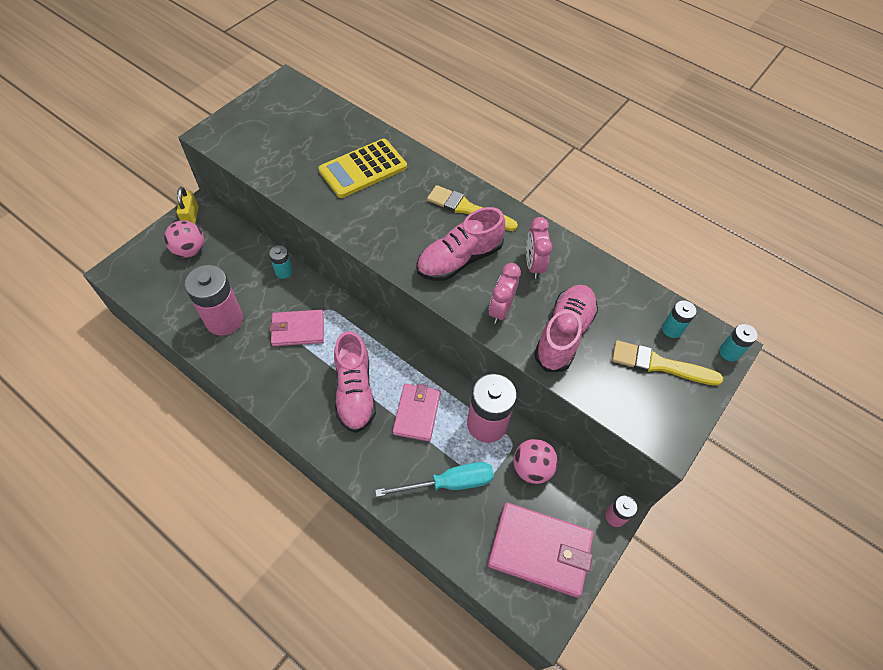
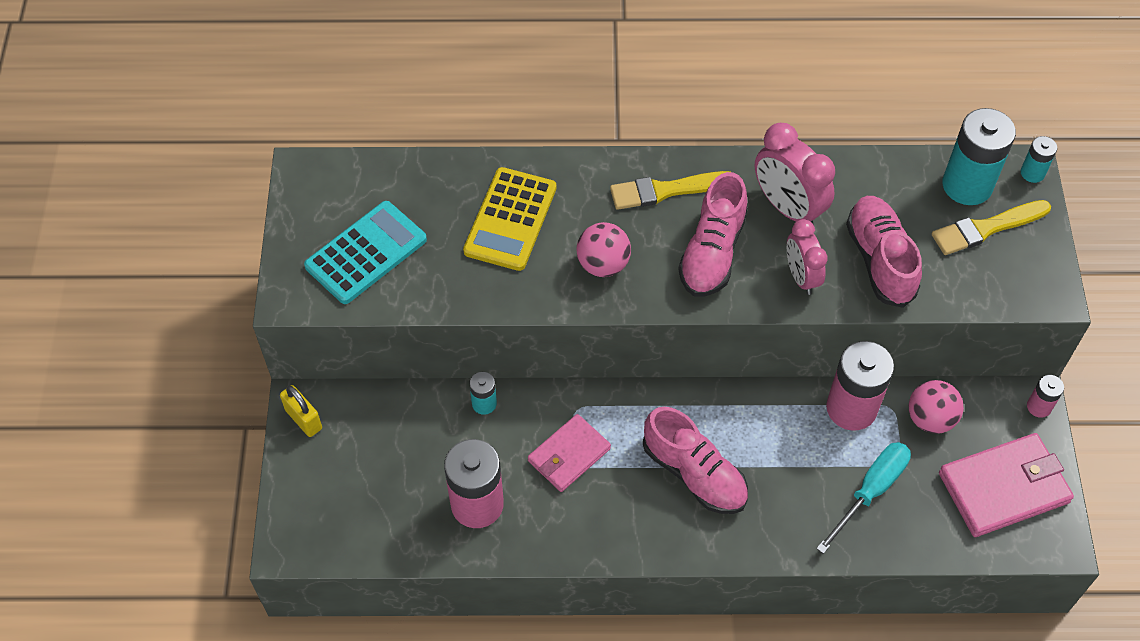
camera: 35 degrees left, 0 degrees up
(189, 250) = (347, 458): pink ball -> pink ball (603, 264)
(270, 138) = (366, 253): none -> turquoise calculator
(417, 413) = (776, 448): pink wallet -> none
(533, 265) = (787, 207): pink clock -> pink clock, size x1.52
(672, 329) = (967, 185): turquoise battery -> turquoise battery, size x2.05

